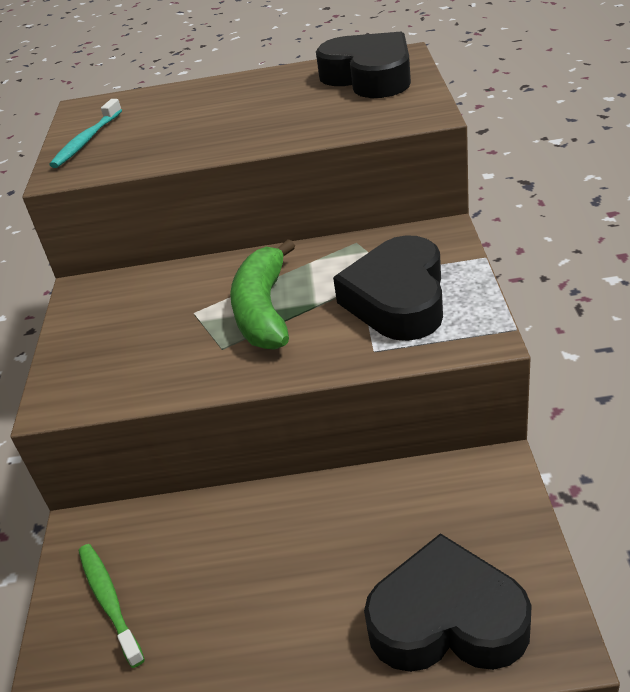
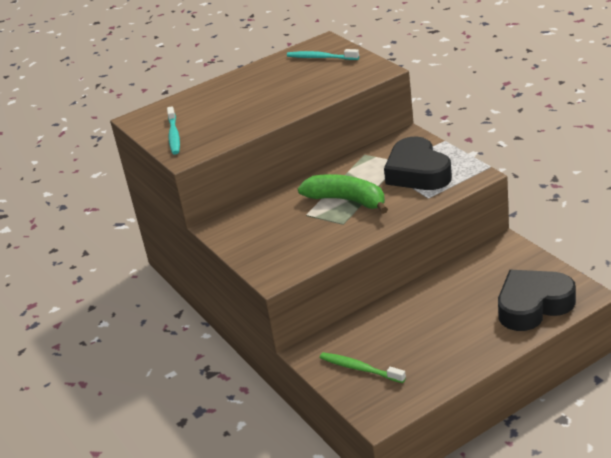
camera: 30 degrees left, 5 degrees down
(263, 310) = (347, 200): green banana -> green banana turned 150 degrees clockwise
(369, 77) = (321, 58): black heart -> turquoise toothbrush

